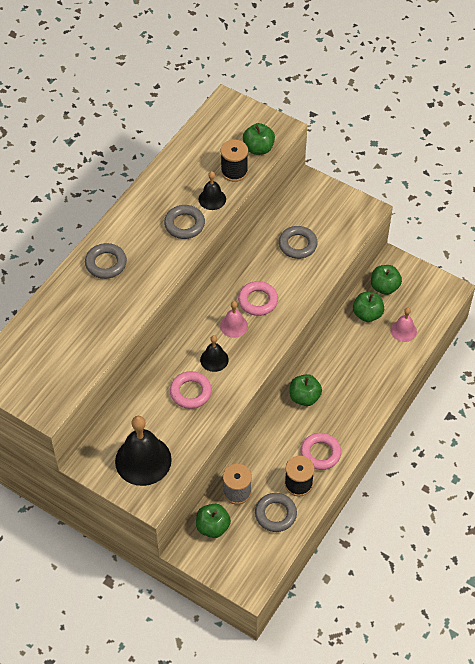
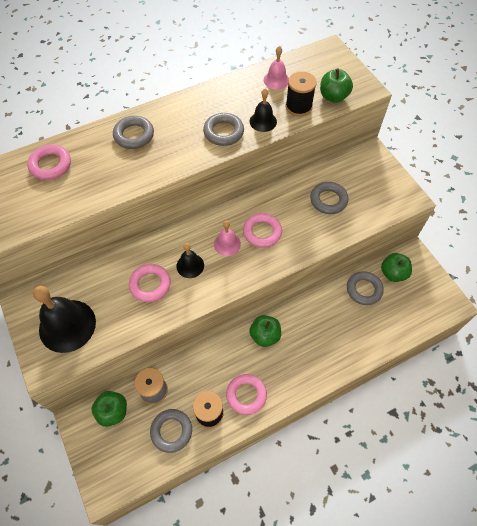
camera: 30 degrees right, 5 degrees up
(51, 324) = (50, 165): none -> pink ring
(367, 314) = (364, 289): green apple -> grey ring
(403, 330) = (388, 320): pink bell -> pink bell (276, 80)

